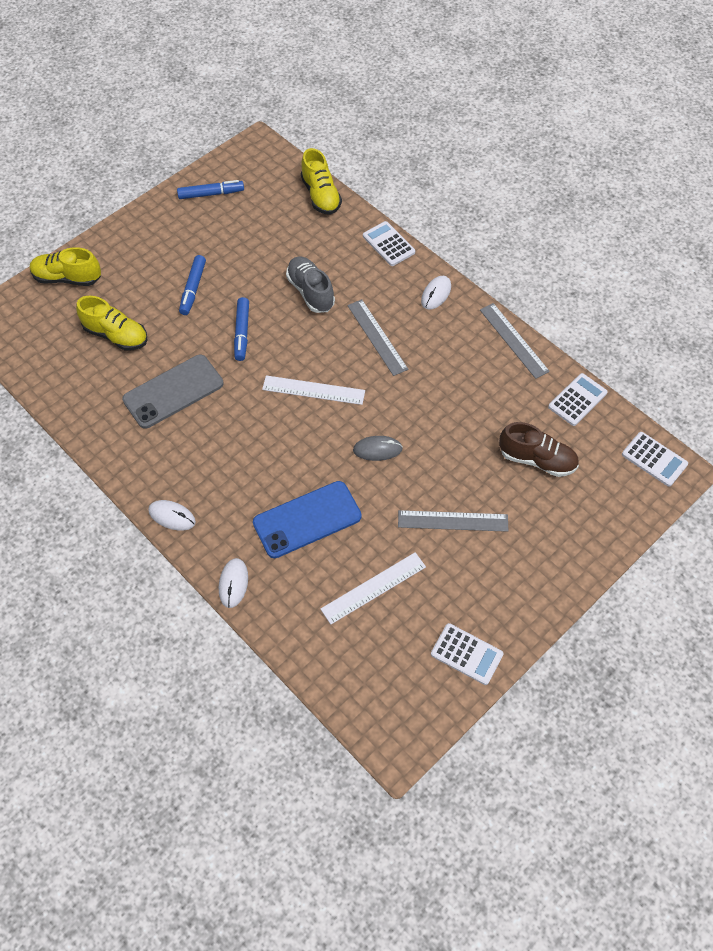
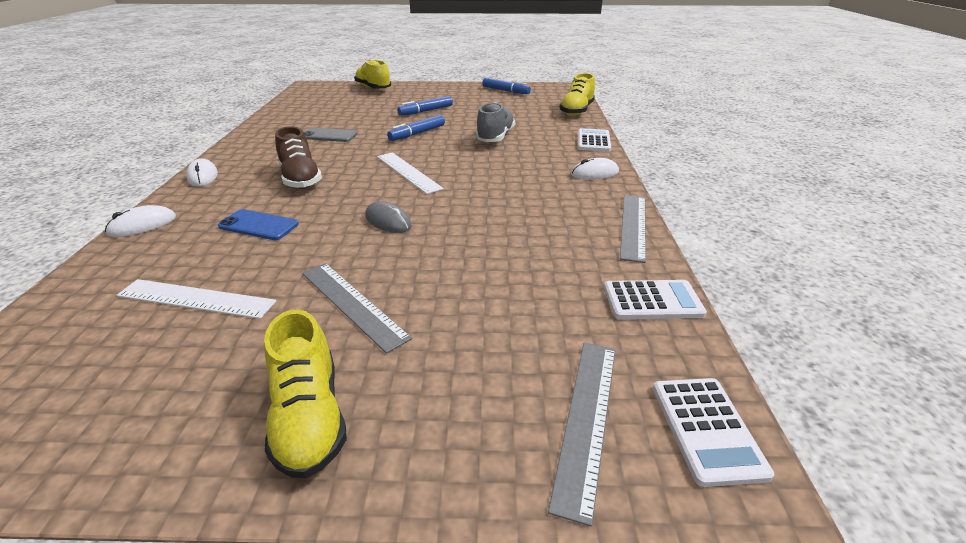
camera: 45 degrees right, 25 degrees down
(116, 335) = (351, 109): yellow shoe -> yellow shoe (309, 417)
(173, 391) = (329, 135): grey phone -> grey phone, size x0.61
(307, 519) = (259, 225): blue phone -> blue phone, size x0.61
(377, 337) = (505, 171): grey ruler -> grey ruler (586, 419)
(466, 654) = (120, 434): white calculator -> none
(537, 460) = (524, 317): brown shoe -> brown shoe (301, 179)

